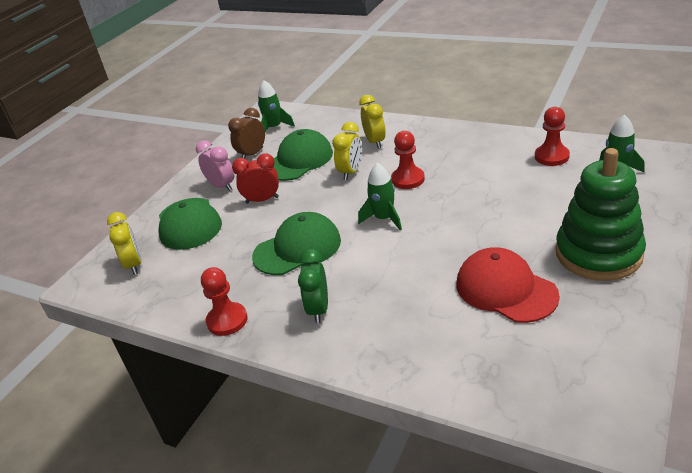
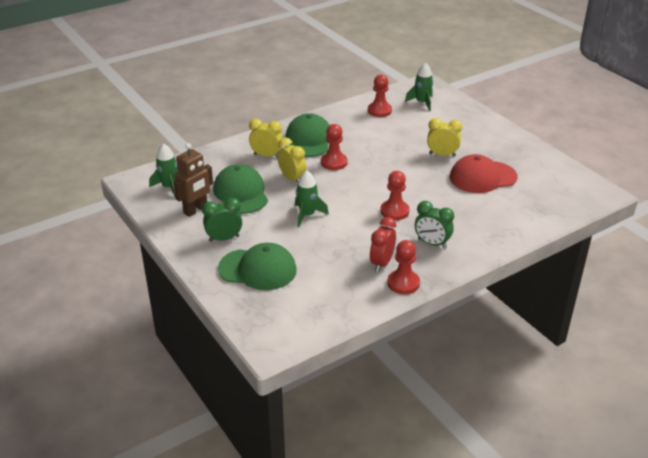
camera: 65 degrees left, 0 degrees up
(134, 265) = (280, 311): yellow clock -> yellow clock (442, 155)
(222, 186) = (224, 238): pink clock -> green clock
(252, 154) = (196, 210): brown clock -> brown robot
(262, 200) = (273, 226): red clock -> red clock (382, 263)
(297, 248) = (357, 230): green cap -> green cap (308, 140)
(357, 256) = (394, 211): none -> red pawn
(384, 219) = (367, 187): green rocket -> green rocket (307, 215)
(598, 253) = (484, 140): green stacking toy -> none

